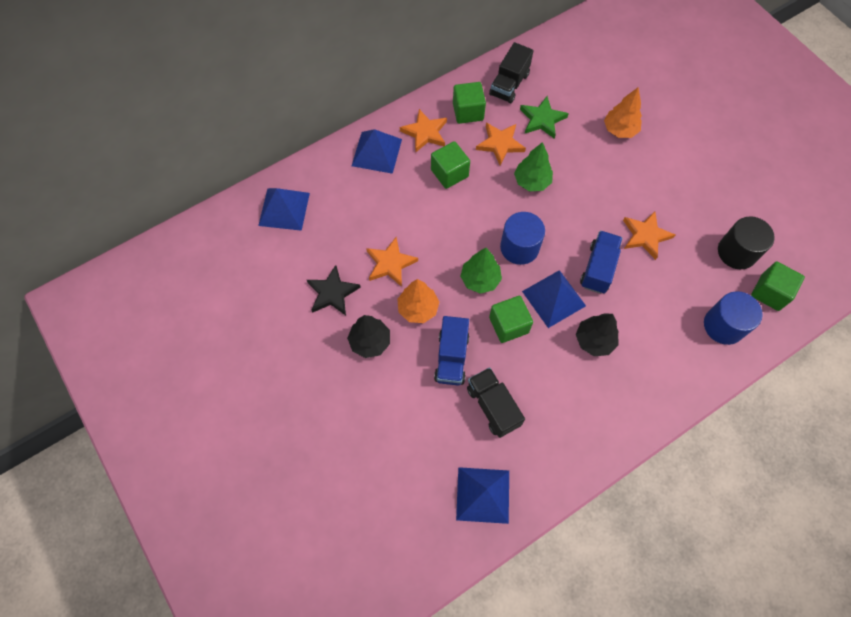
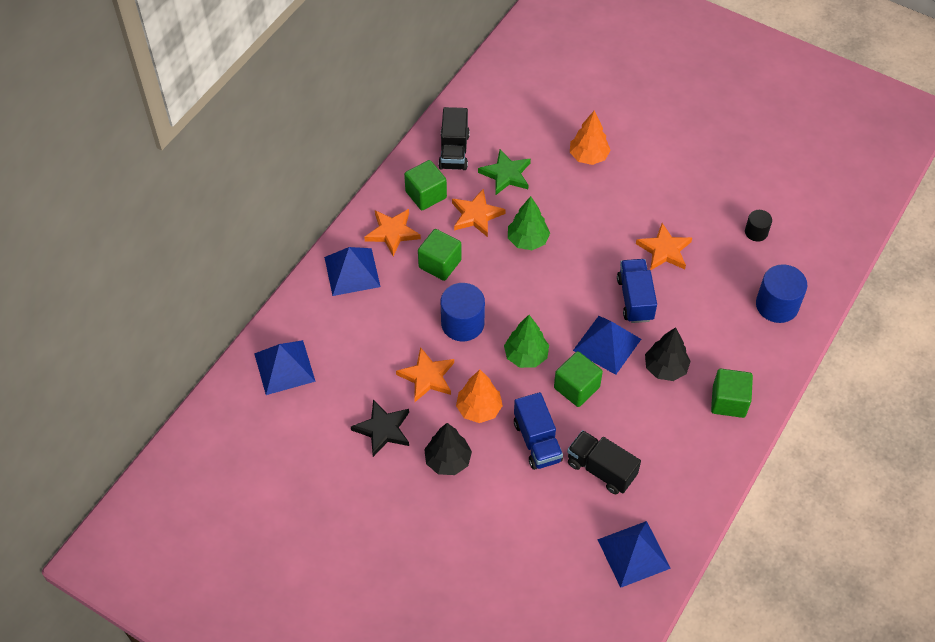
camera: 25 degrees left, 10 degrees down
(519, 247) = (548, 309): blue cylinder -> blue cylinder (462, 323)
(736, 252) = (756, 232): black cylinder -> black cylinder, size x0.56
(770, 292) = (803, 258): green cube -> green cube (728, 401)

